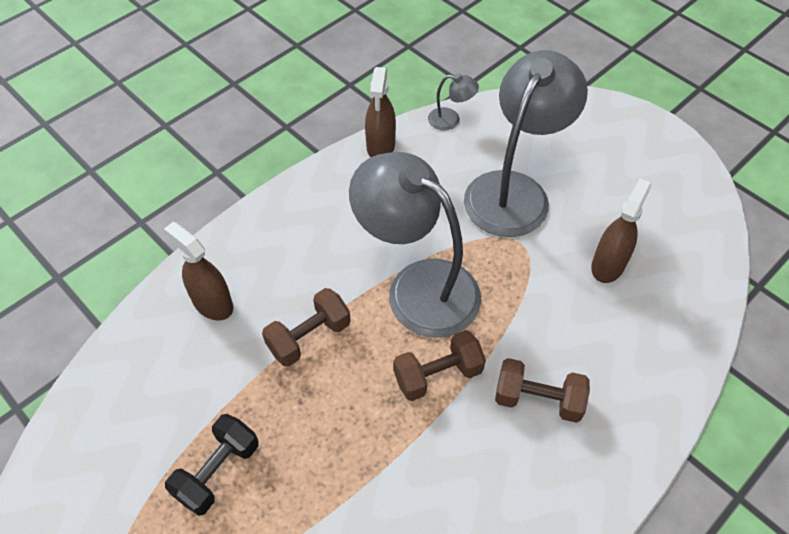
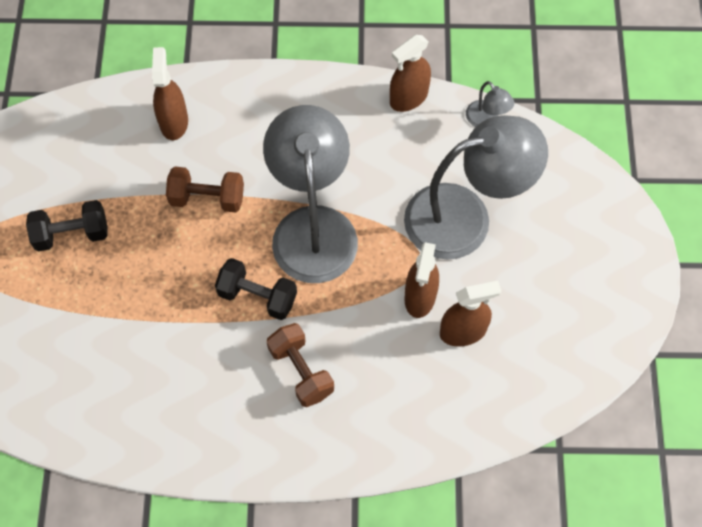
camera: 45 degrees right, 10 degrees up
(438, 375) = (257, 296): brown dumbbell -> black dumbbell
(552, 268) = (420, 297): none -> brown spray bottle

